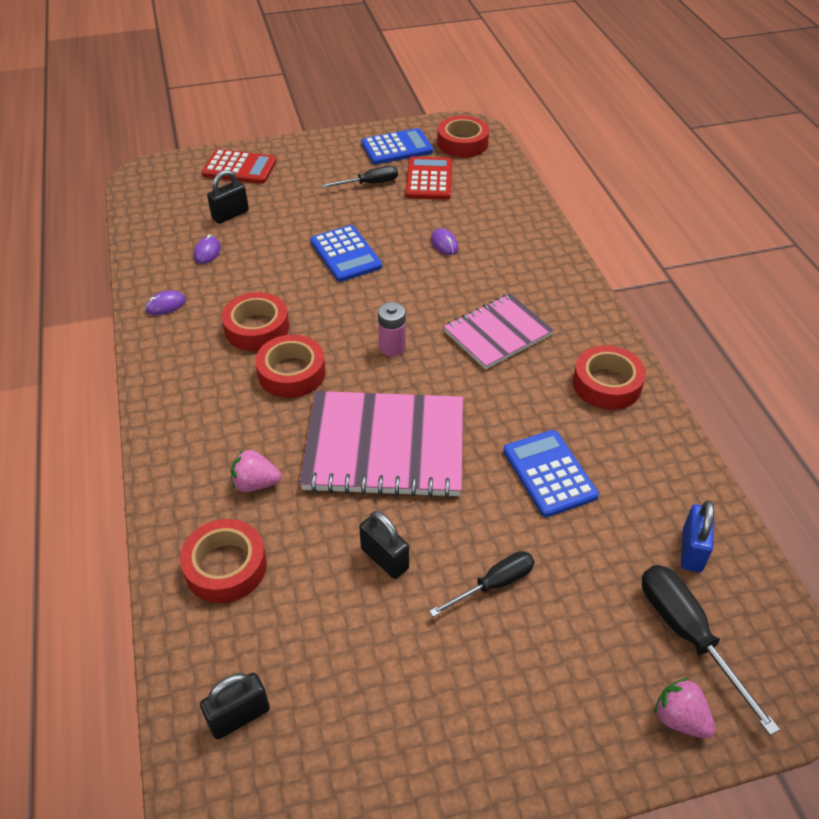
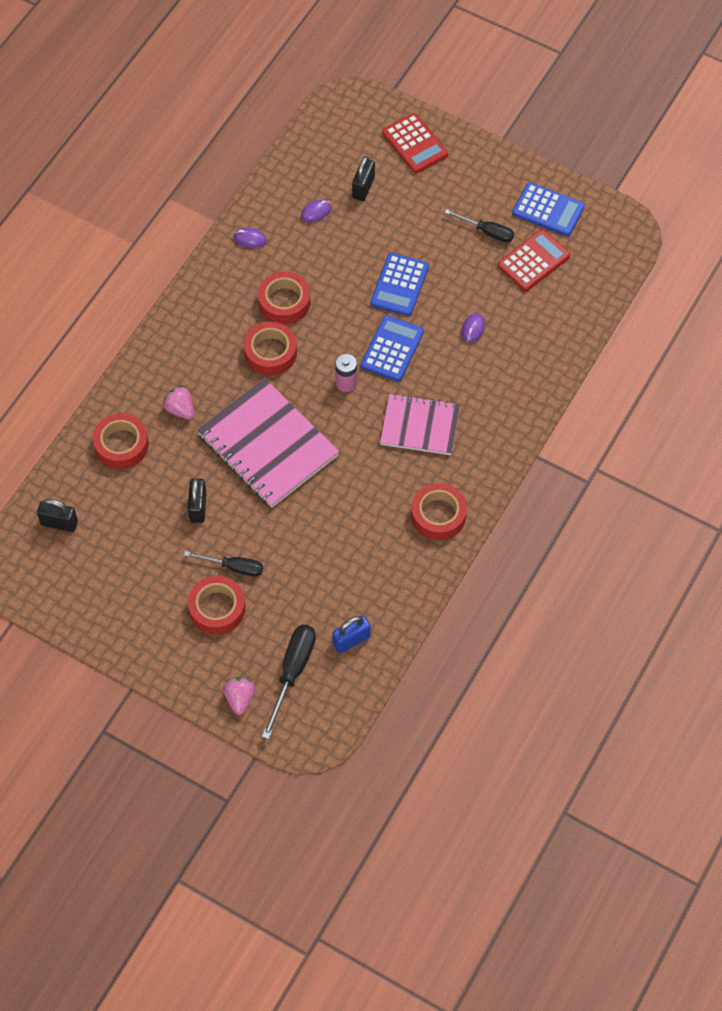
camera: 45 degrees right, 15 degrees up
(230, 215) = (363, 188): black padlock -> black padlock turned 75 degrees counterclockwise
(462, 143) = (602, 244): red tape -> red tape (217, 608)
(549, 473) = (334, 537): blue calculator -> blue calculator (392, 349)

